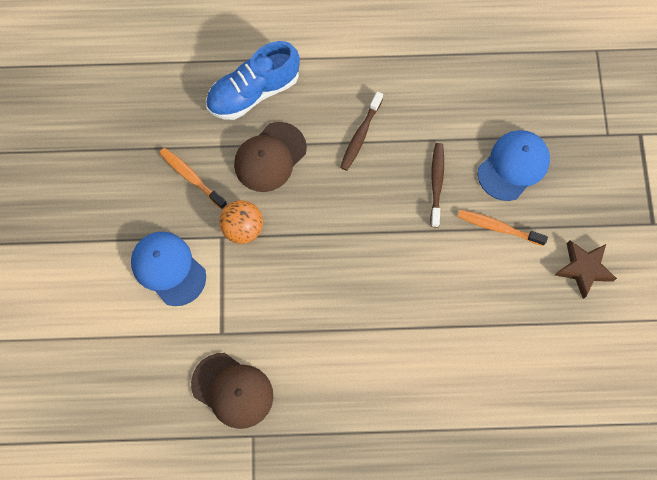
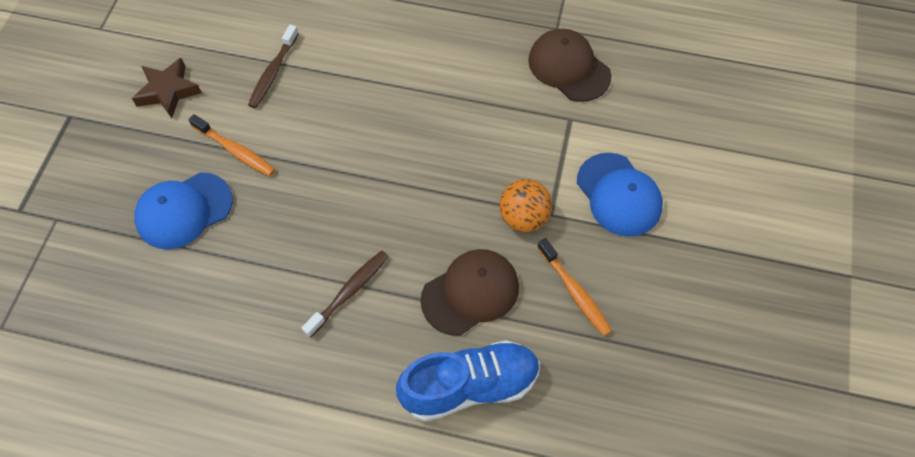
camera: 165 degrees left, 10 degrees down
(436, 183) = (281, 213): brown toothbrush -> brown toothbrush (273, 72)

